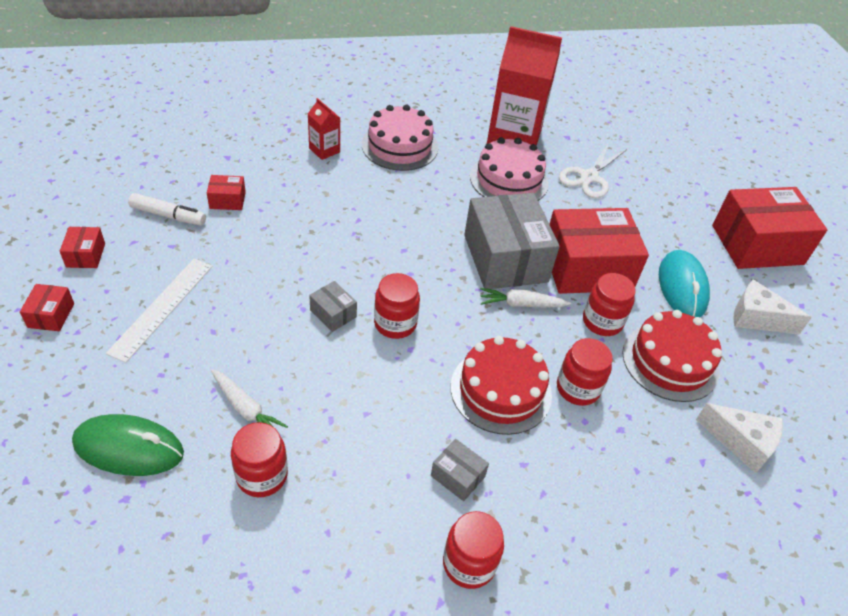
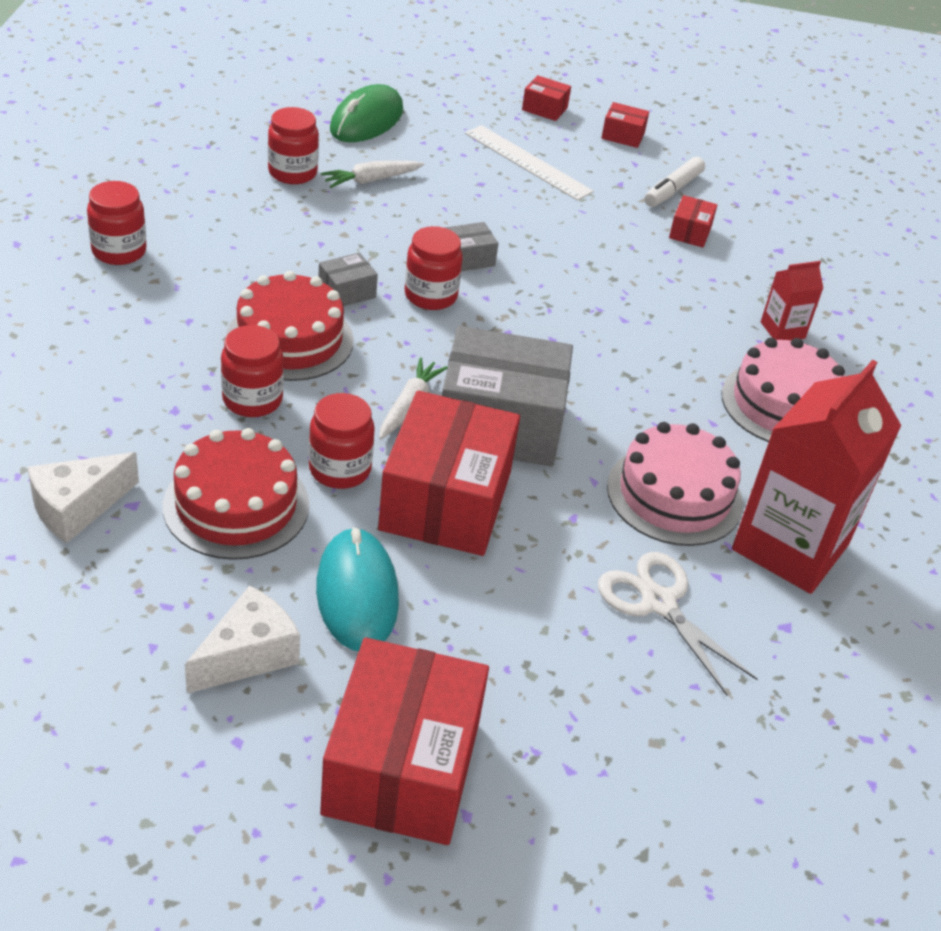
camera: 110 degrees right, 5 degrees down
(457, 476) = (209, 274): grey box -> grey box (347, 292)
(682, 287) = (357, 594): turquoise mouse -> turquoise mouse turned 60 degrees clockwise

